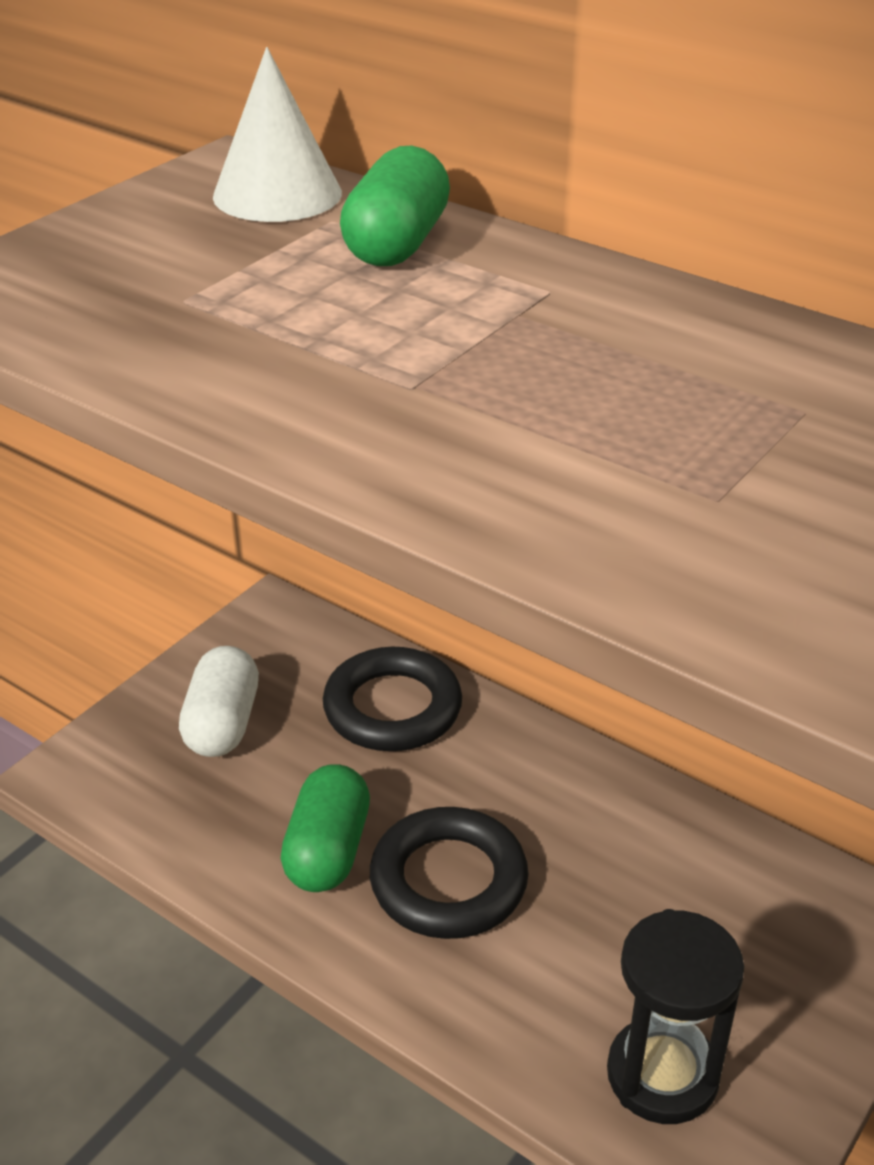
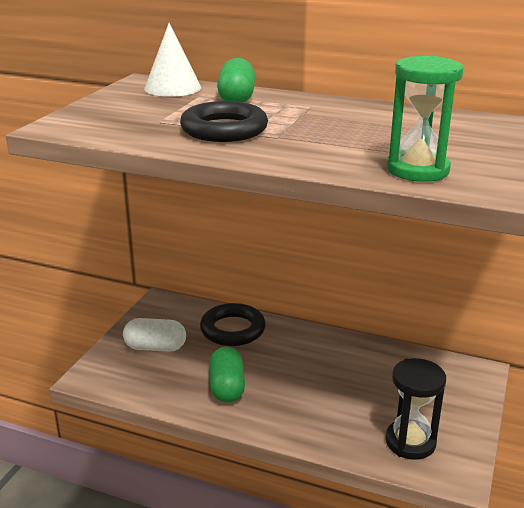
camera: 15 degrees left, 10 degrees down
(222, 723) = (155, 347): white capsule -> white capsule turned 75 degrees counterclockwise
(448, 881) = (287, 389): black ring -> black ring (224, 129)
(678, 554) = (417, 170): none -> green hourglass

